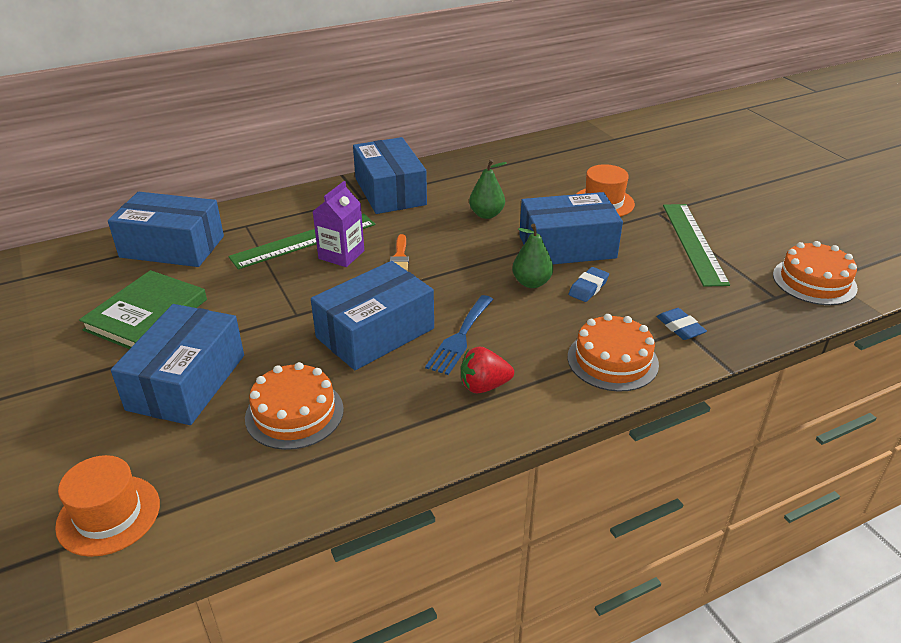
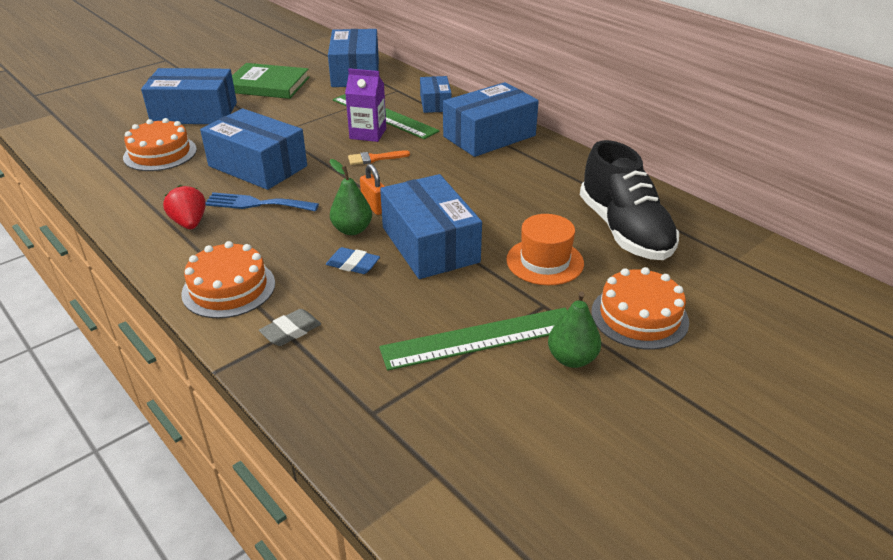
camera: 75 degrees right, 0 degrees up
(108, 515) = (75, 119): orange hat -> none
(298, 208) = (435, 103): none -> blue box
(486, 214) = (473, 190): green pear -> green pear (572, 359)
(494, 266) = (374, 206): none -> orange padlock
(571, 166) = (624, 231): none -> black shoe
(680, 327) = (291, 331): blue eraser -> grey eraser
(814, 281) = (424, 456): orange cake -> orange cake (639, 316)

